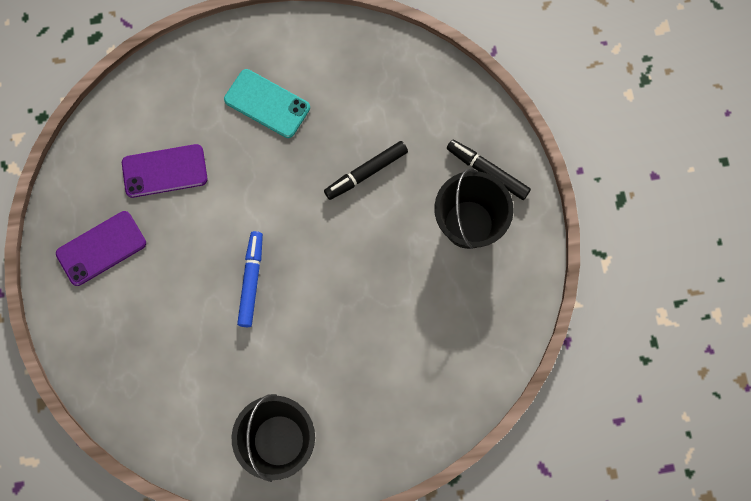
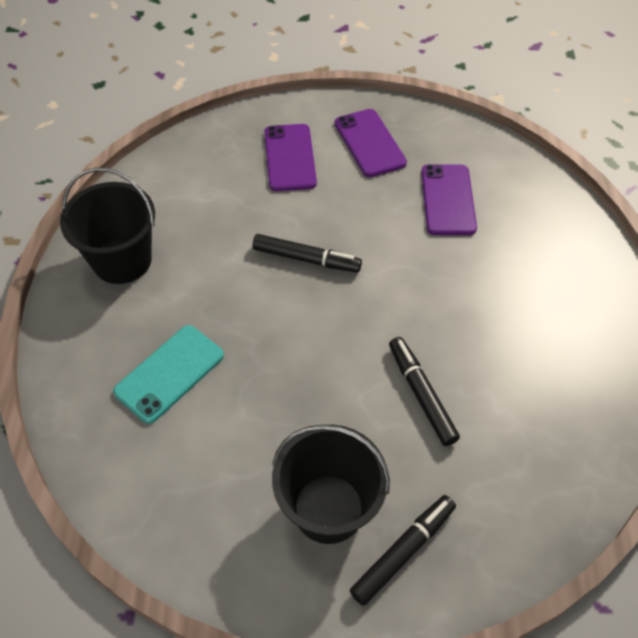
camera: 100 degrees right, 20 degrees down
(131, 319) = (289, 157): none -> purple phone
(251, 280) = (306, 259): blue marker -> black marker
(267, 103) = (524, 302): turquoise phone -> turquoise phone (169, 373)

